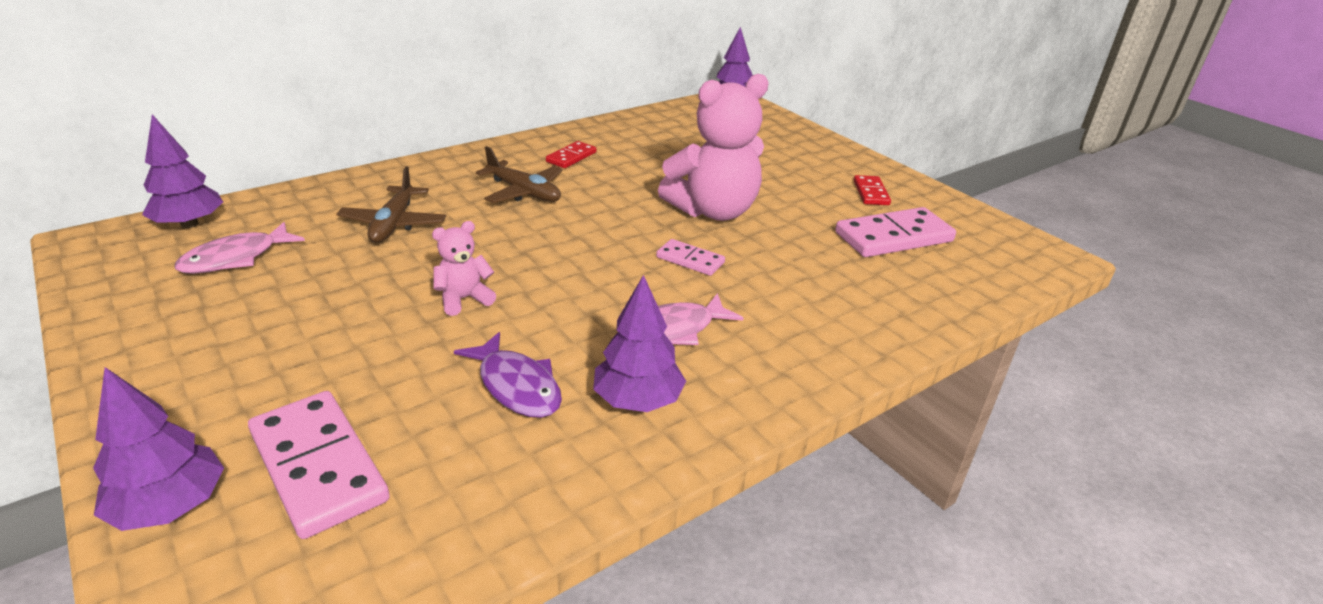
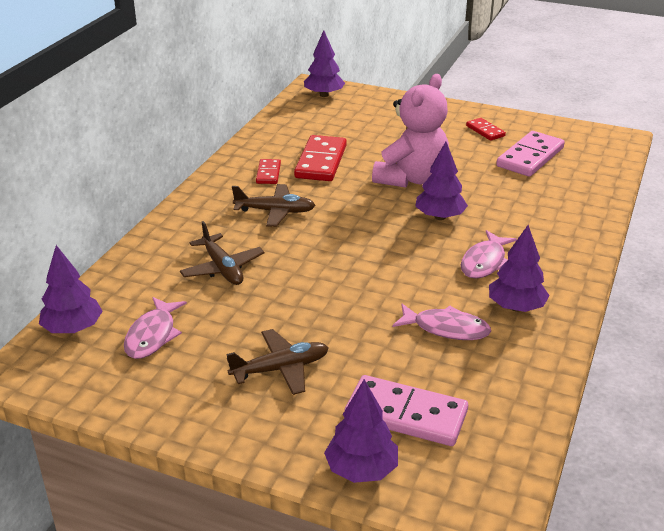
camera: 30 degrees left, 0 degrees up
(284, 345) = (281, 369): none -> brown plane
(464, 299) = (345, 296): pink teddy bear -> none
(516, 386) = (446, 328): purple fish -> pink fish
(639, 163) = (321, 162): none -> red domino
(690, 260) = (440, 217): pink domino -> purple tree

